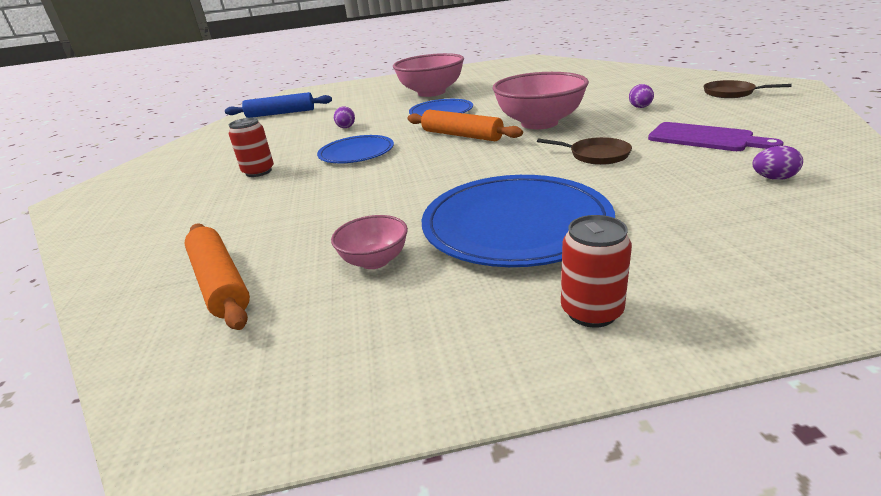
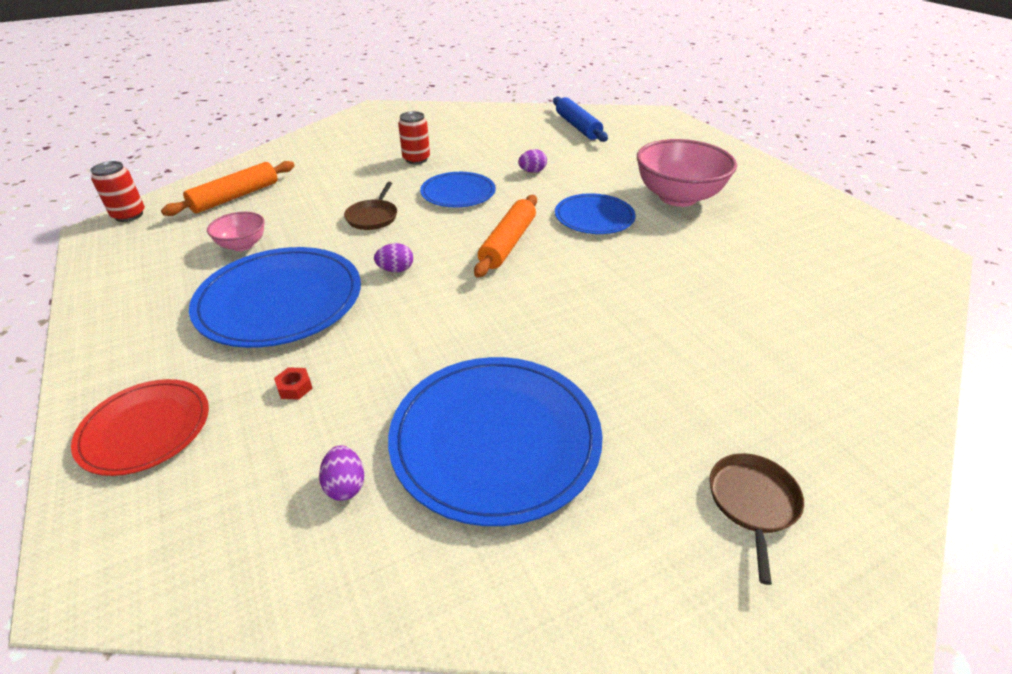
camera: 70 degrees right, 10 degrees up
(539, 123) = (554, 292): pink bowl -> none
(591, 311) = (138, 345): red can -> red can (129, 215)
(596, 155) = (438, 341): brown pan -> brown pan (373, 217)
(640, 107) = (637, 381): purple egg -> purple egg (396, 270)
(662, 205) = (295, 387): none -> red nut
(705, 138) = (495, 439): purple cutting board -> blue plate
(747, 278) = (145, 429): none -> red plate

